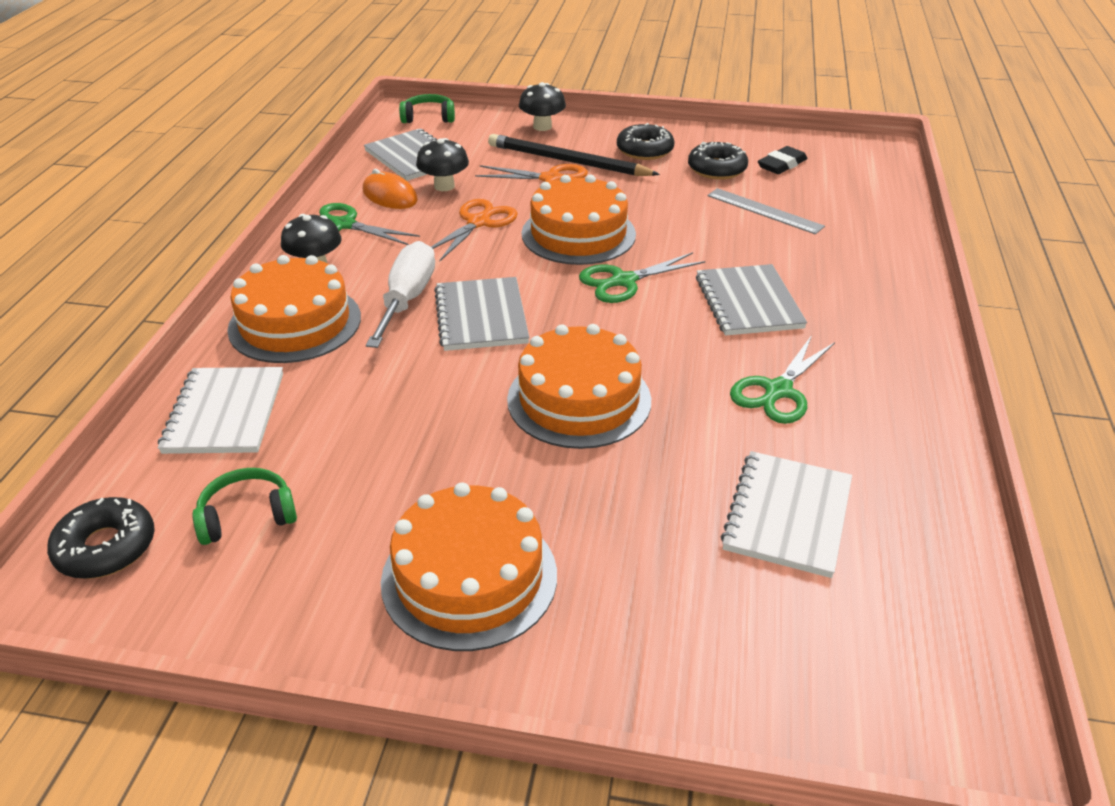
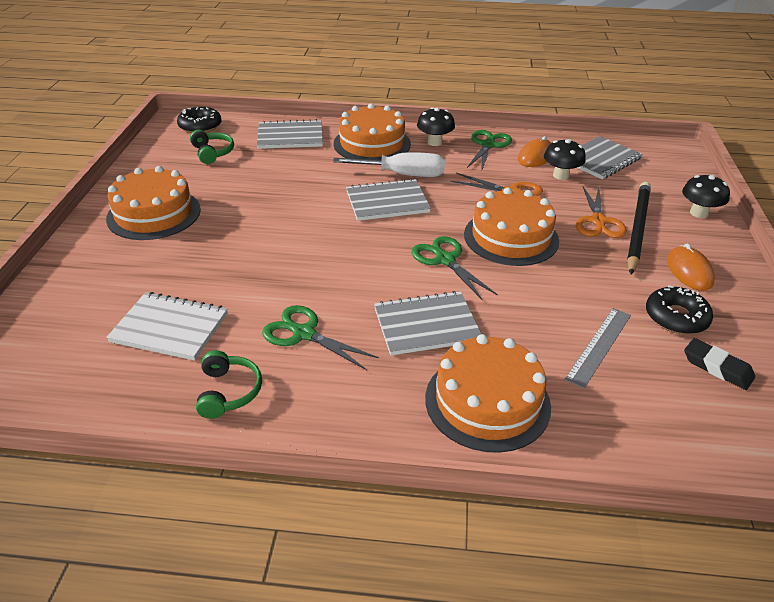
camera: 85 degrees right, 0 degrees up
(225, 413) = (290, 137): white notebook -> grey notebook
(428, 117) = (675, 160): green headphones -> green headphones (228, 392)
(579, 399) = (297, 243): orange cake -> orange cake (487, 401)
(644, 150) = (689, 271): black donut -> orange mouse

